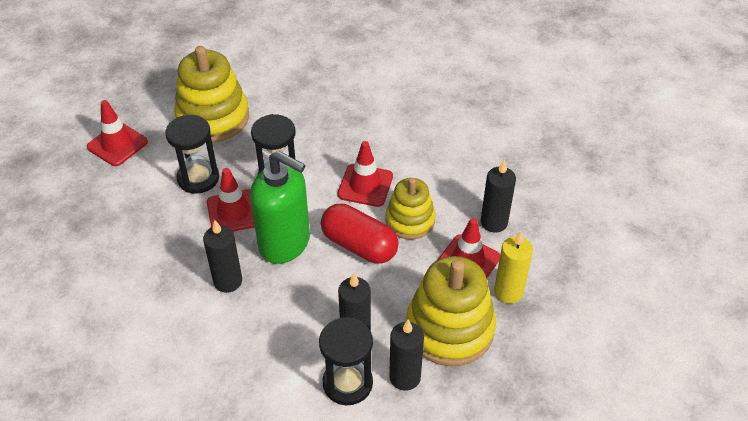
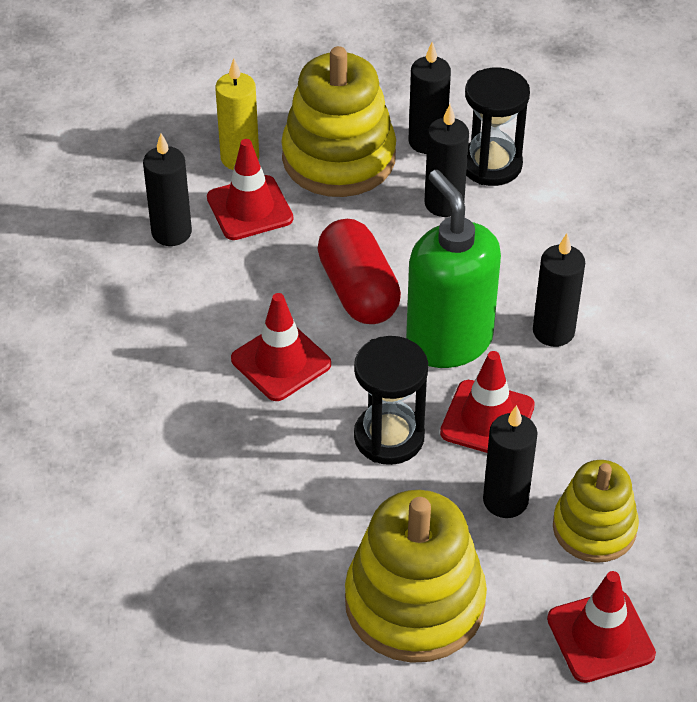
camera: 145 degrees left, 0 degrees up
(198, 178) = (505, 500): black hourglass -> black candle
(410, 220) = (268, 287): yellow stacking toy -> yellow stacking toy (594, 528)

